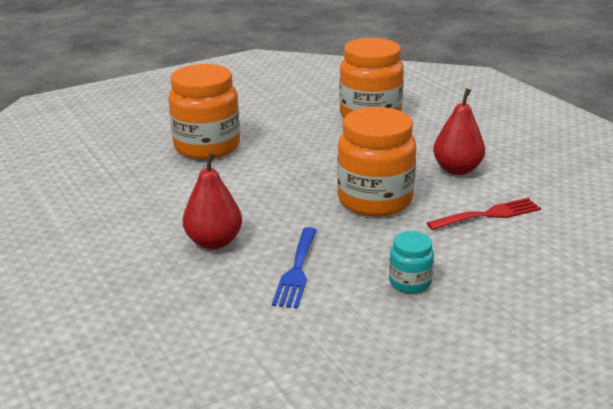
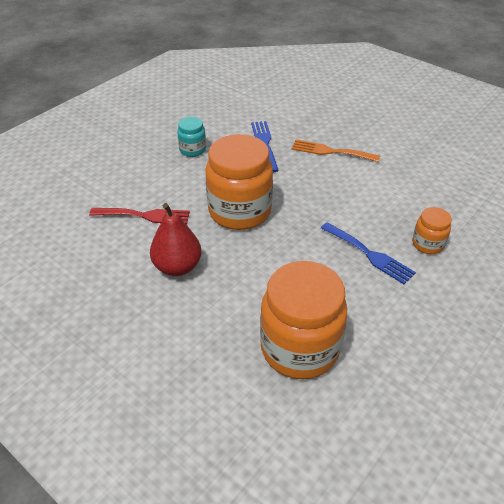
camera: 160 degrees right, 15 degrees up
(207, 147) = (427, 244): orange jar -> orange jar, size x0.48
(214, 242) = (330, 151): red pear -> orange fork
(267, 149) = (369, 254): none -> blue fork
(489, 215) = (145, 215): red fork -> red fork turned 135 degrees counterclockwise

